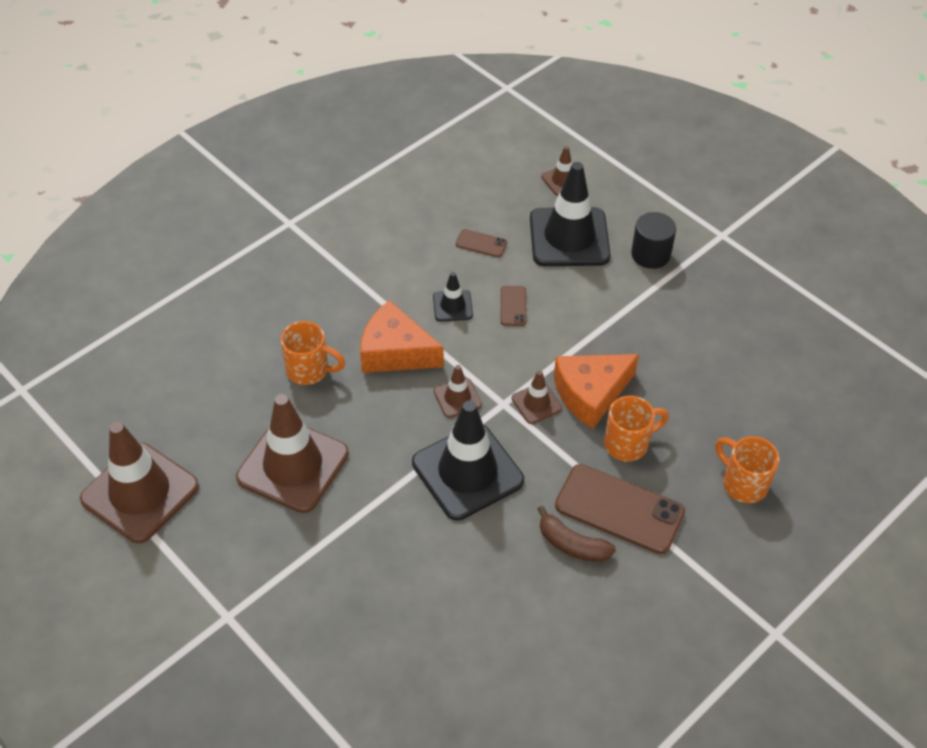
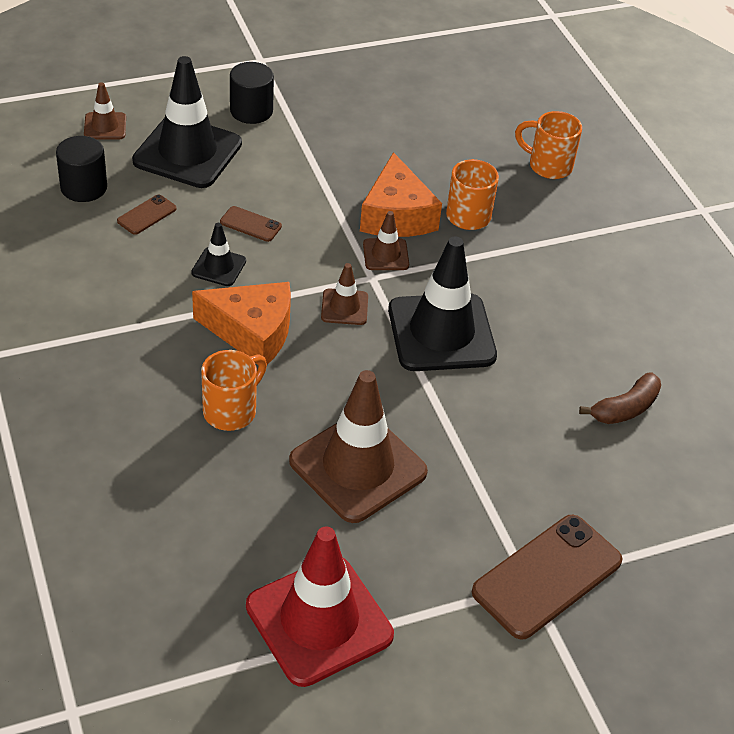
camera: 70 degrees left, 5 degrees down
(140, 493) = (319, 620): brown traffic cone -> red traffic cone
(395, 352) = (252, 332): orange cheese -> orange cheese turned 120 degrees counterclockwise
(486, 198) = (84, 187): none -> black cylinder
(572, 544) = (561, 293): brown banana -> brown banana (625, 408)
(619, 509) = (537, 248): brown phone -> brown phone (547, 576)
(742, 483) = (548, 166): orange mug -> orange mug turned 45 degrees clockwise

